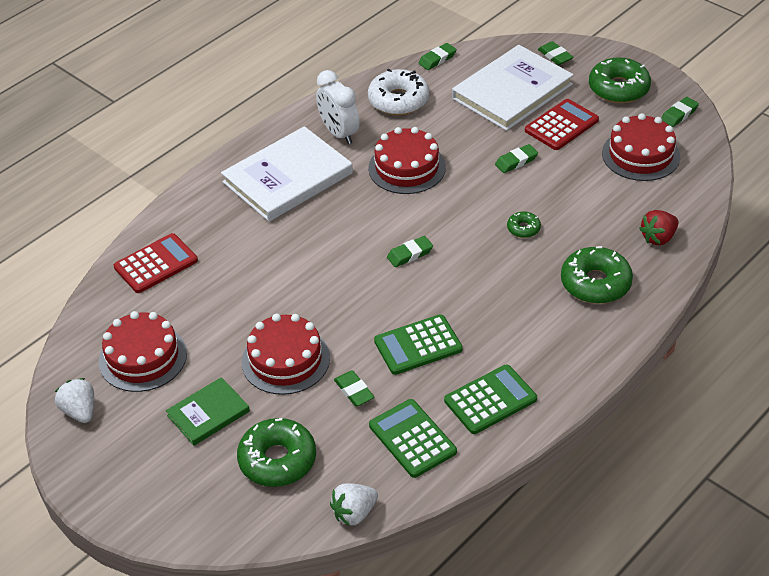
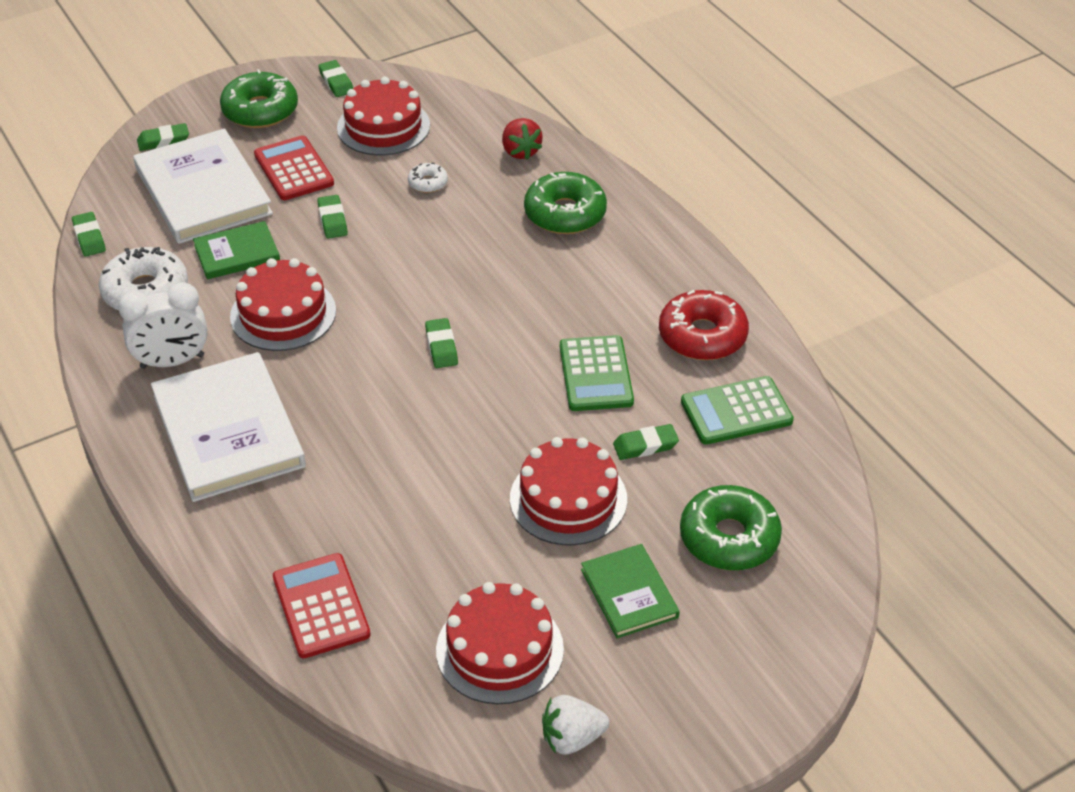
camera: 75 degrees left, 0 degrees up
(354, 513) = (829, 484): white strawberry -> none
(456, 127) = (237, 253): none -> green book
(490, 400) = (702, 336): green calculator -> red donut
(523, 228) = (450, 244): green donut -> none
(587, 197) = (428, 183): none -> white donut

